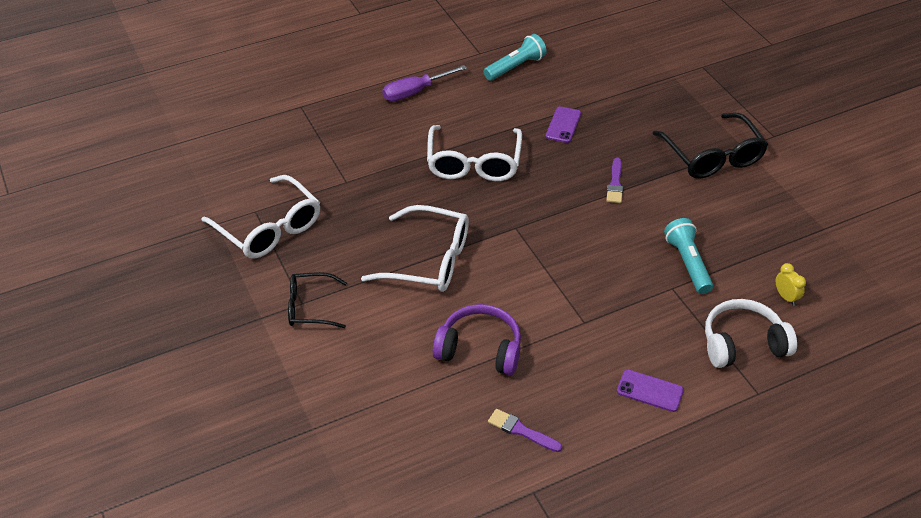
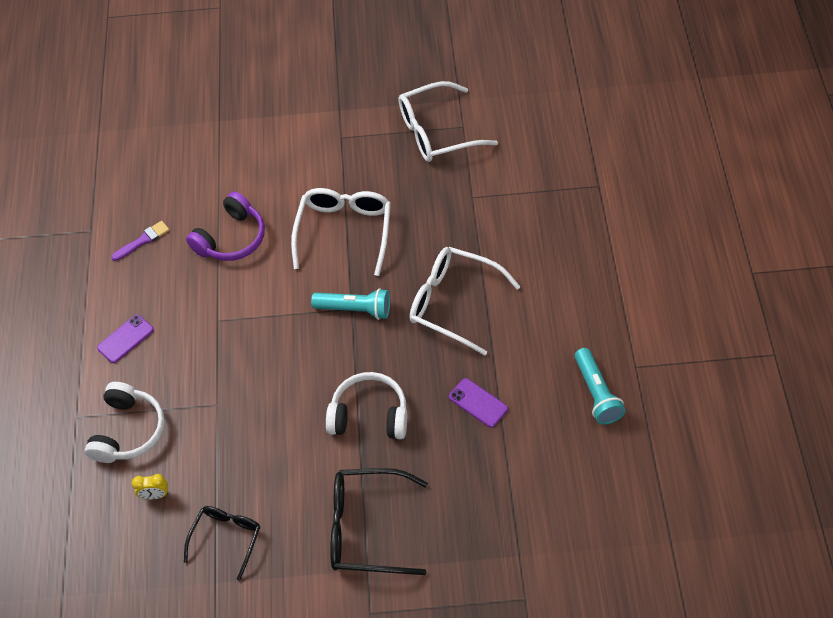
camera: 115 degrees right, 10 degrees up
(310, 307) = (334, 141): black glasses -> black glasses (226, 538)
(415, 92) = (586, 285): purple screwdriver -> none
(429, 260) = (344, 232): white glasses -> white glasses turned 150 degrees clockwise
(615, 183) = (369, 415): purple brush -> white headphones
(687, 263) = (237, 431): turquoise flashlight -> turquoise flashlight (355, 309)

